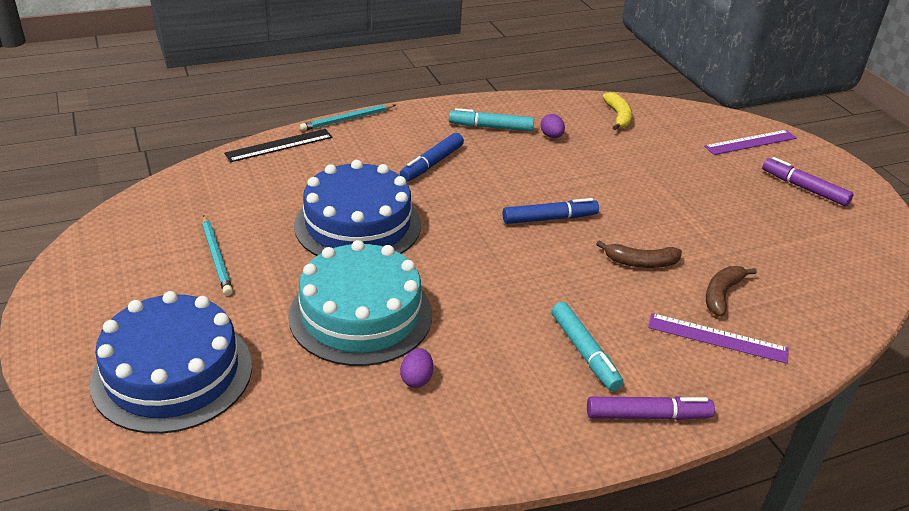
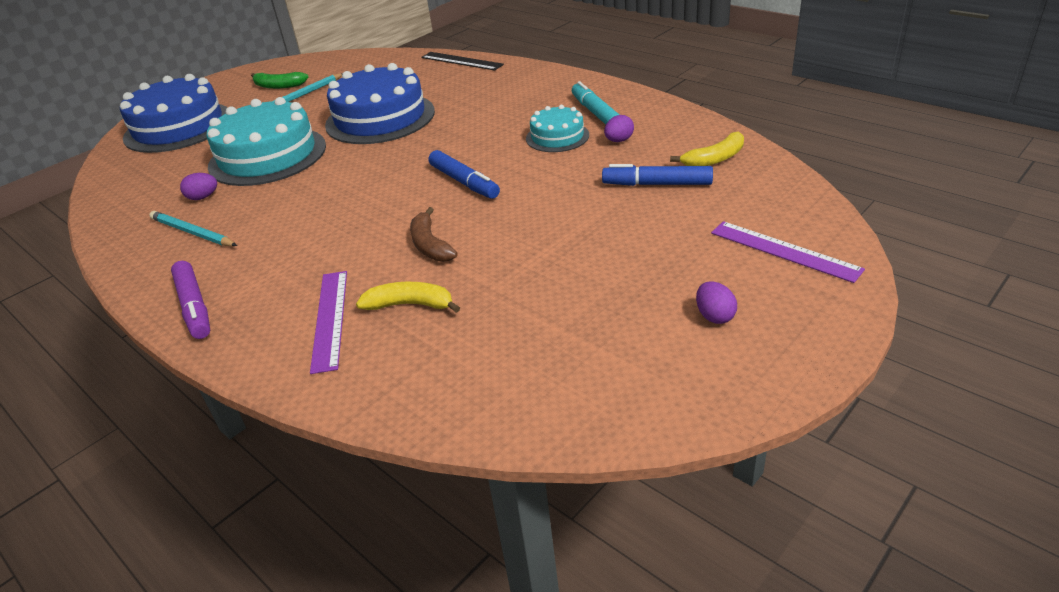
camera: 70 degrees right, 0 degrees up
(156, 269) = (278, 86): none -> green banana
(347, 120) = (529, 65): turquoise pencil -> turquoise pencil (192, 233)
(432, 164) = (499, 112): blue marker -> blue marker (657, 184)
(514, 156) = (557, 137): none -> turquoise cake
(584, 352) = (268, 254): turquoise marker -> none
(722, 294) = (410, 305): brown banana -> yellow banana
(804, 188) = (714, 316): purple marker -> purple egg

